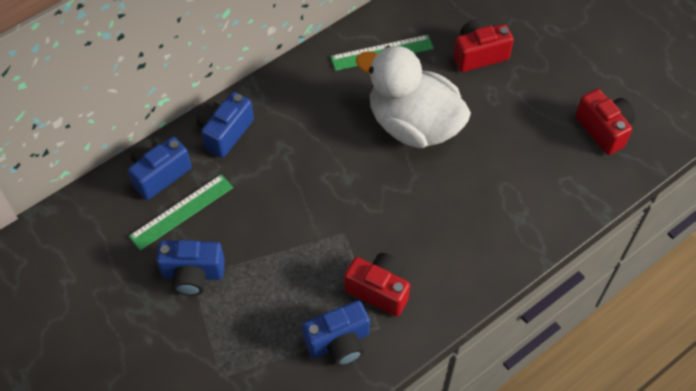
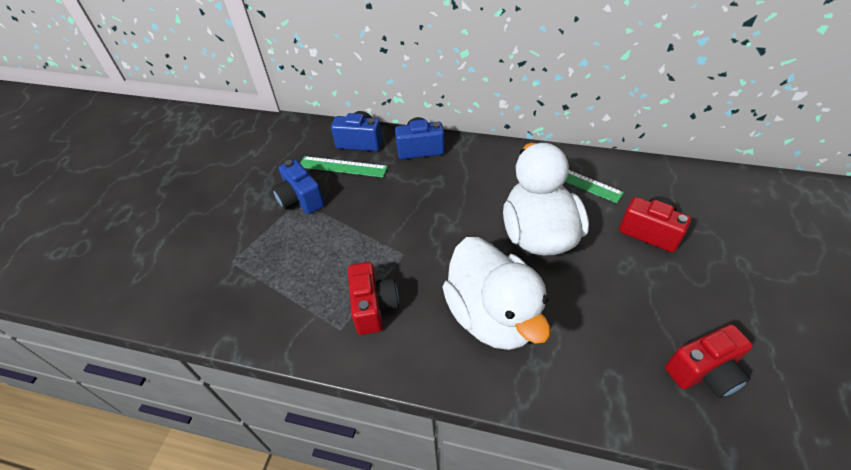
camera: 55 degrees right, 10 degrees down
(339, 342) = (307, 311): blue camera -> none
(459, 214) = (492, 315): none -> white duck
(603, 129) = (703, 372): red camera -> red camera turned 45 degrees clockwise

